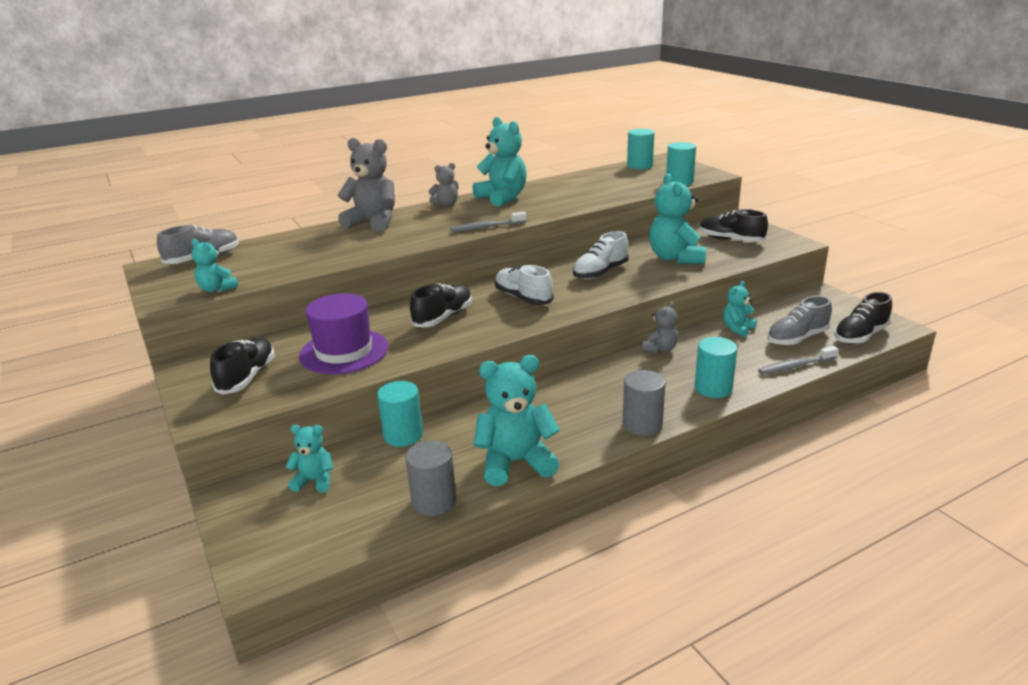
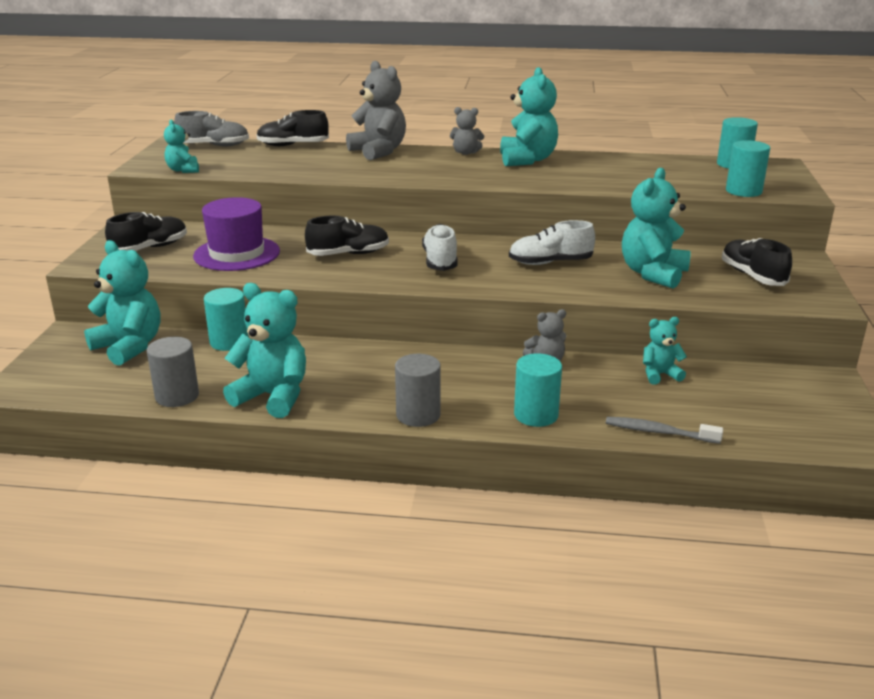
camera: 35 degrees right, 0 degrees up
(314, 481) = (129, 347): turquoise teddy bear -> turquoise teddy bear, size x1.83
(486, 227) = (460, 181): grey toothbrush -> none
(797, 338) = (710, 408): grey shoe -> none
(860, 335) = (795, 435): black shoe -> black shoe (293, 145)

